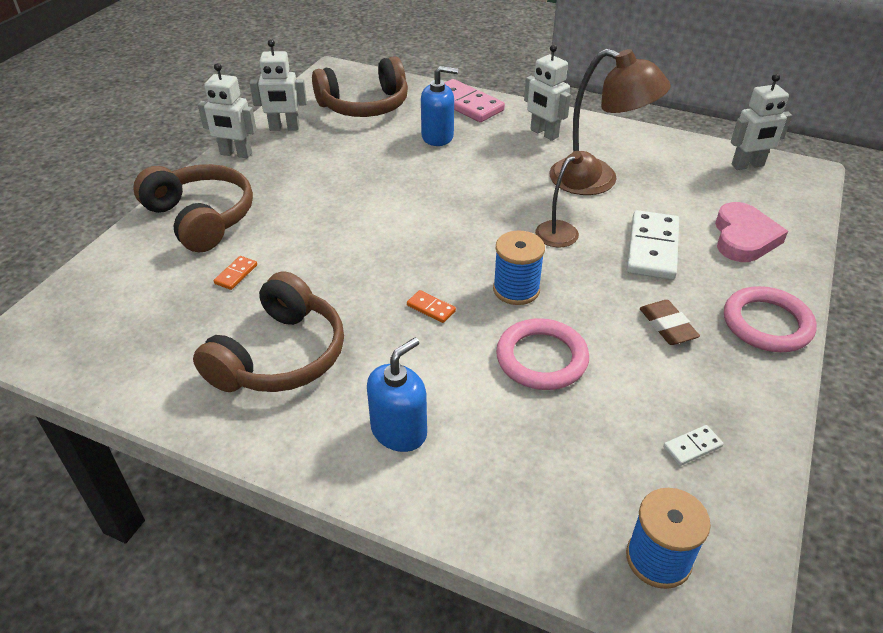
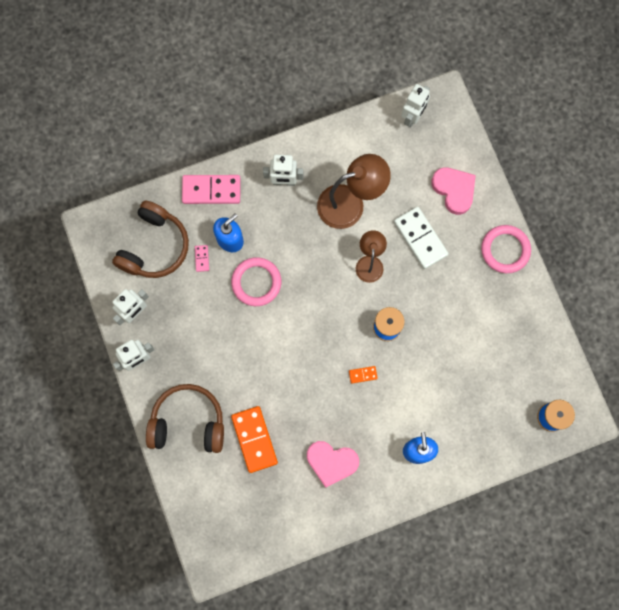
camera: 45 degrees left, 35 degrees up
(236, 274) = (254, 439): orange domino -> orange domino, size x2.22
(280, 356) = (331, 462): brown headphones -> pink heart
(393, 133) = (202, 258): none -> pink domino
(541, 358) = (435, 360): pink ring -> pink ring (256, 282)
(667, 326) = (468, 290): brown eraser -> none
(692, 447) = (526, 353): white domino -> none

